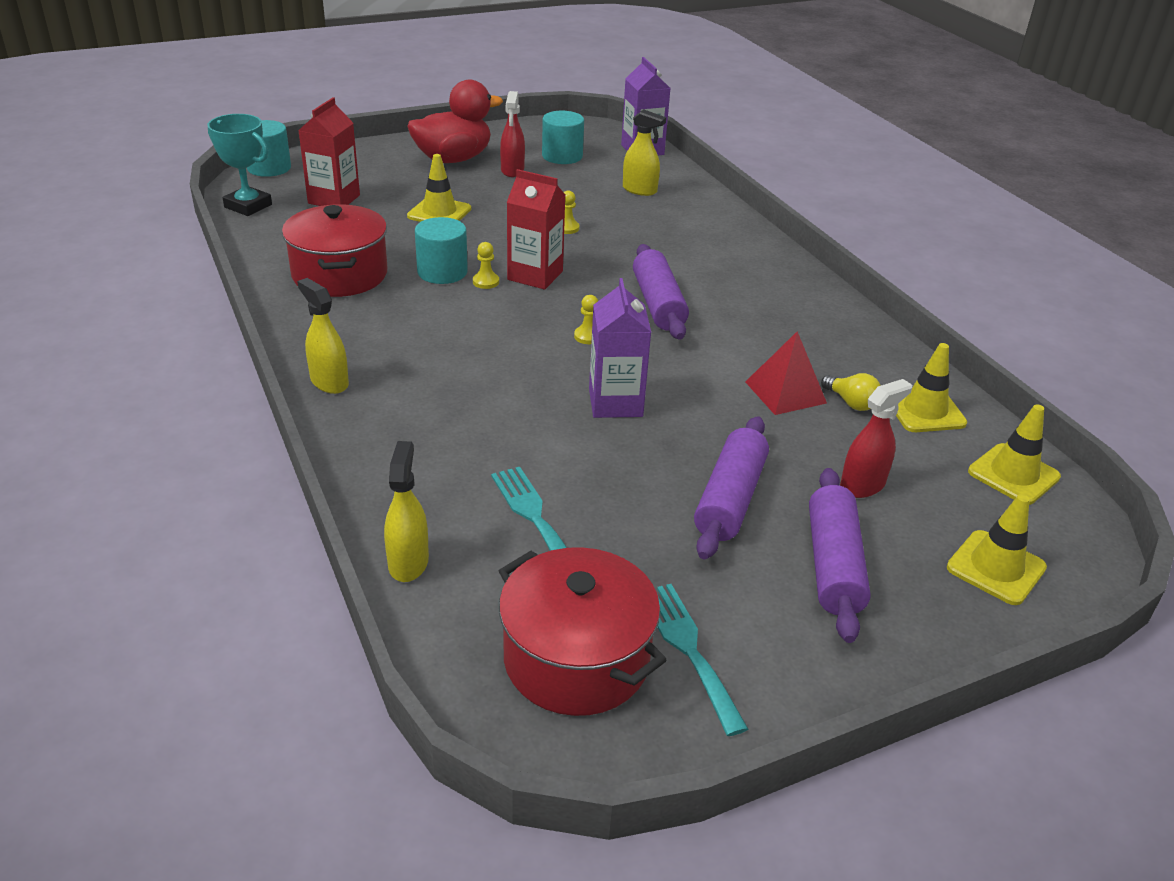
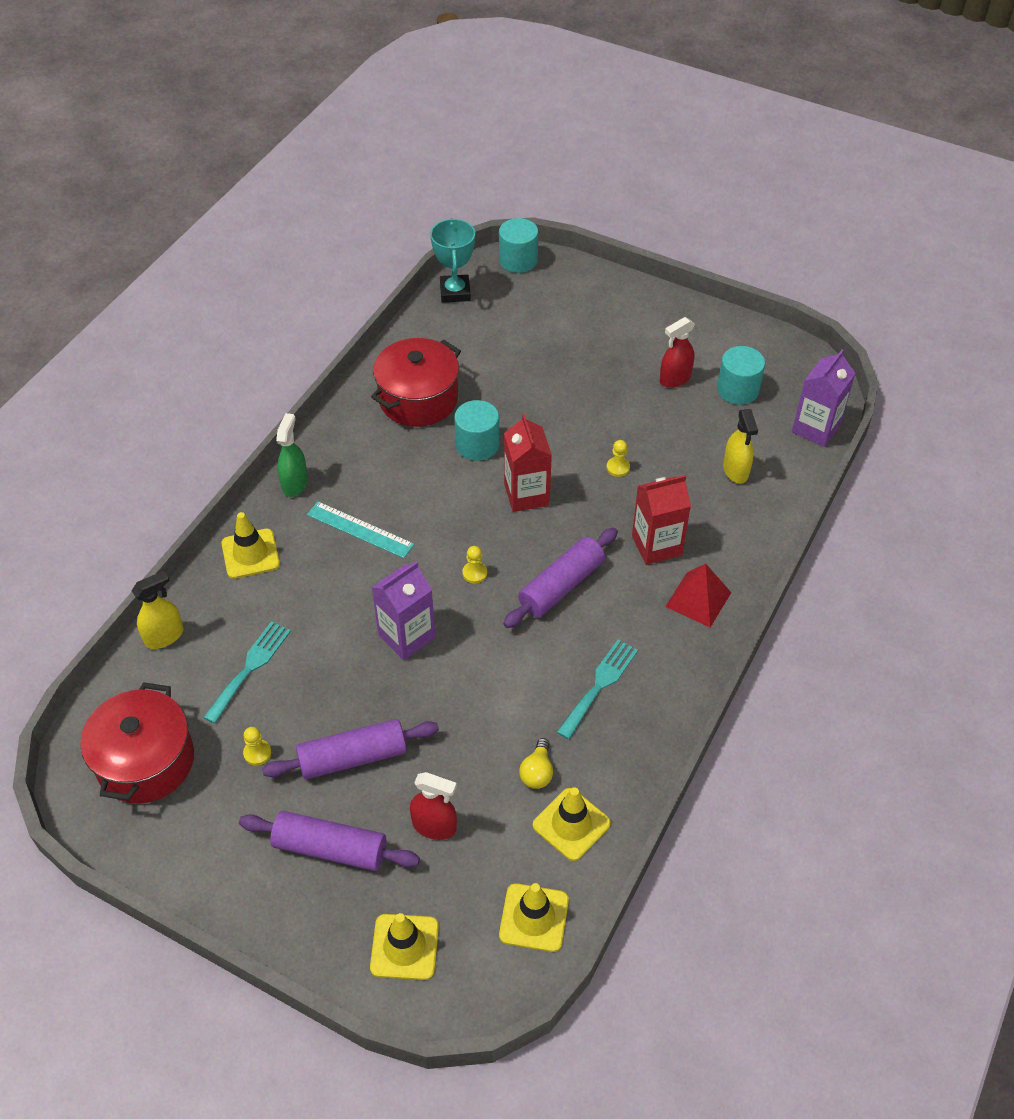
camera: 55 degrees right, 15 degrees up
(329, 382) = (295, 483): yellow spray bottle -> green spray bottle
(334, 199) = (513, 323): red carton -> red carton (656, 545)
(439, 213) = (558, 386): yellow traffic cone -> yellow traffic cone (250, 554)
(447, 371) = (360, 529): none -> turquoise ruler
(453, 159) = (651, 336): red duck -> none
(486, 282) = (489, 475): yellow pawn -> yellow pawn (257, 753)
(688, 649) = (193, 810): turquoise fork -> turquoise fork (599, 685)
(785, 392) = (512, 725): red pyramid -> red pyramid (698, 599)
(833, 565) = (330, 848): purple rolling pin -> purple rolling pin turned 45 degrees clockwise

